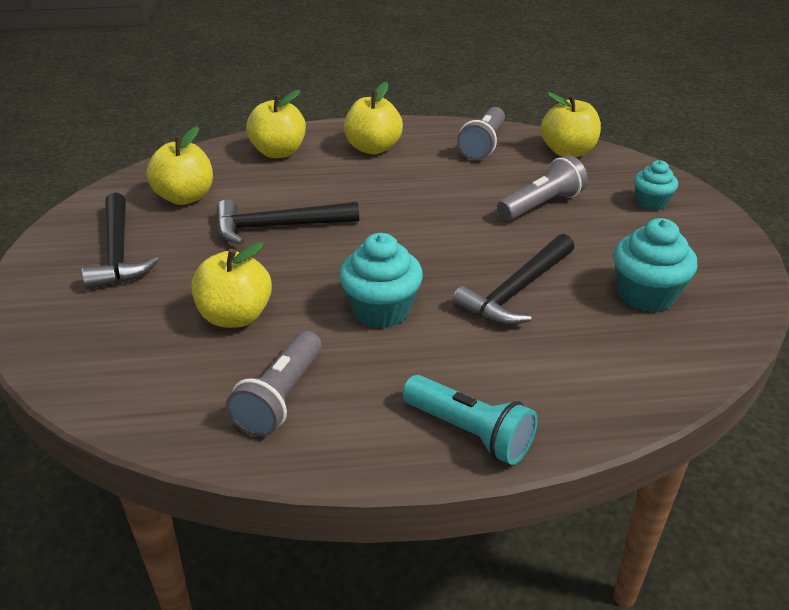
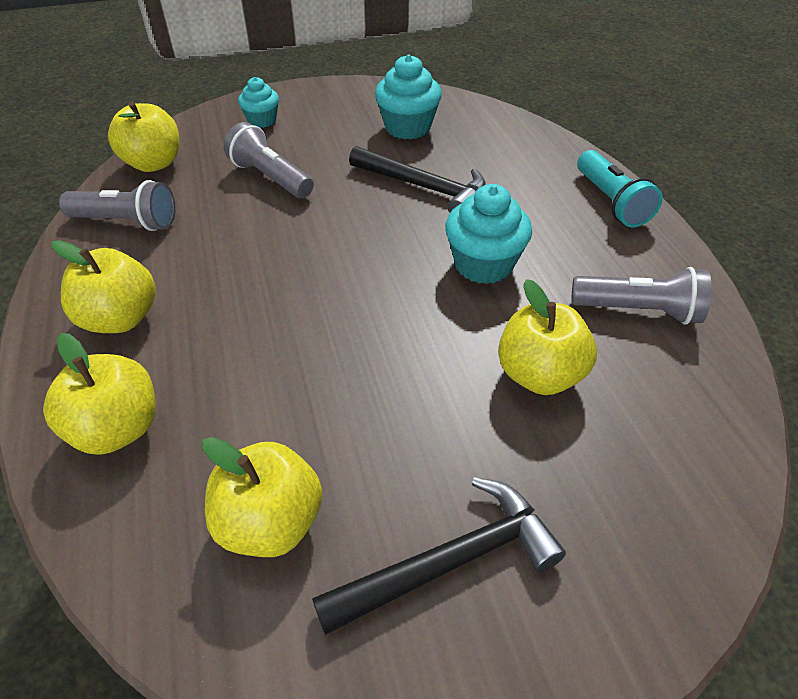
camera: 100 degrees left, 10 degrees up
(278, 227) = (343, 379): black hammer -> none
(470, 432) = (611, 202): turquoise flashlight -> turquoise flashlight turned 135 degrees clockwise

